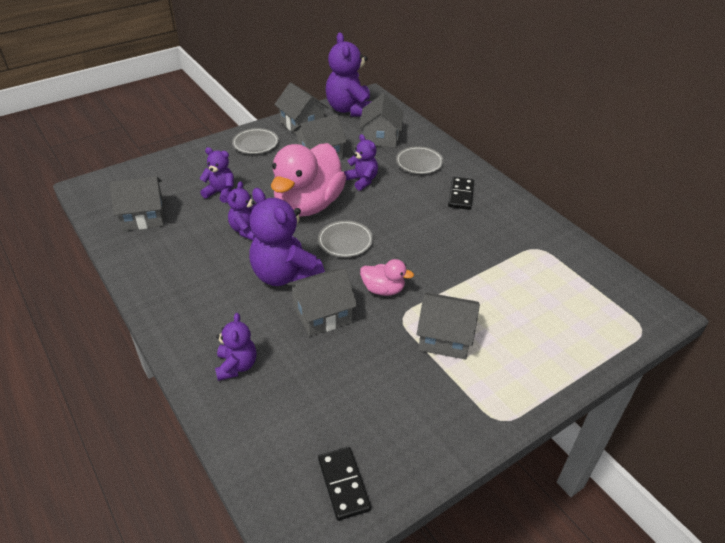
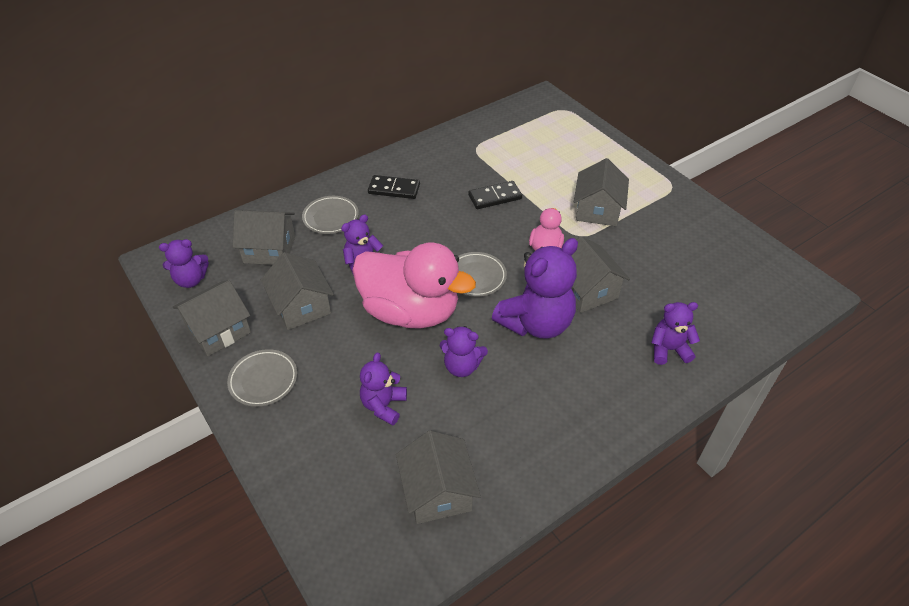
camera: 90 degrees left, 5 degrees up
(343, 484) = (760, 269): black domino -> black domino (495, 197)
(350, 109) = (191, 280): purple teddy bear -> purple teddy bear, size x0.55

